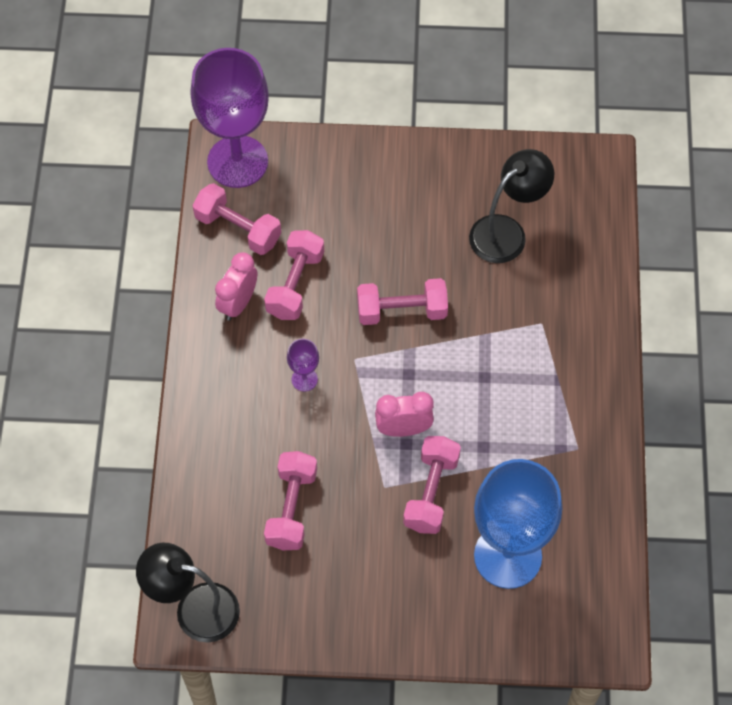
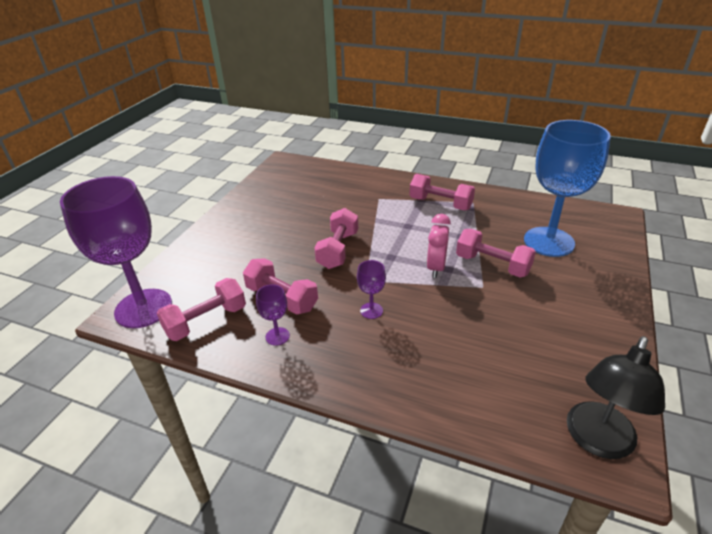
camera: 70 degrees left, 25 degrees down
(238, 303) = (277, 336): pink clock -> purple goblet
(291, 508) = (492, 344): pink dumbbell -> pink dumbbell (440, 204)
(507, 232) = (306, 198): black lamp -> none

